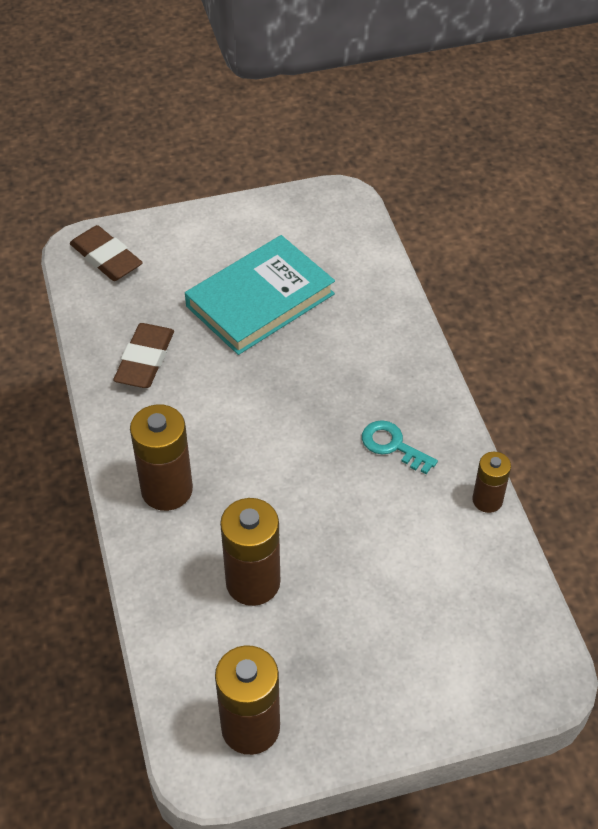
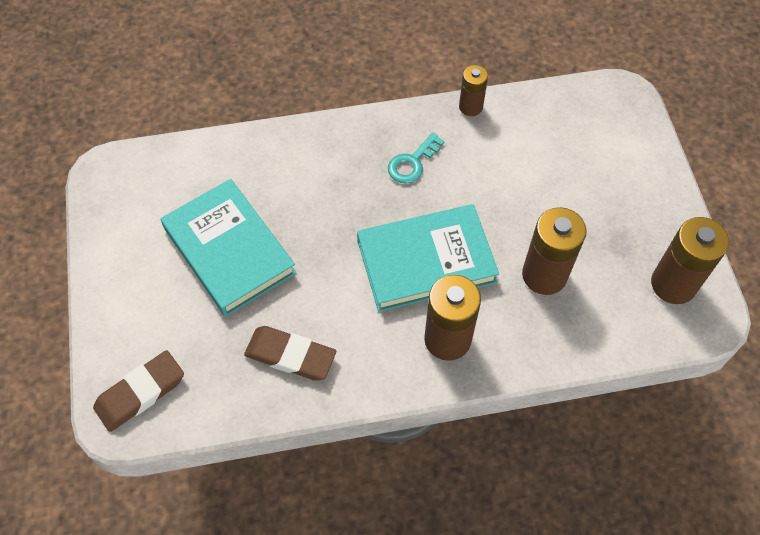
camera: 85 degrees left, 10 degrees up
(261, 465) = (426, 261): none -> turquoise book

